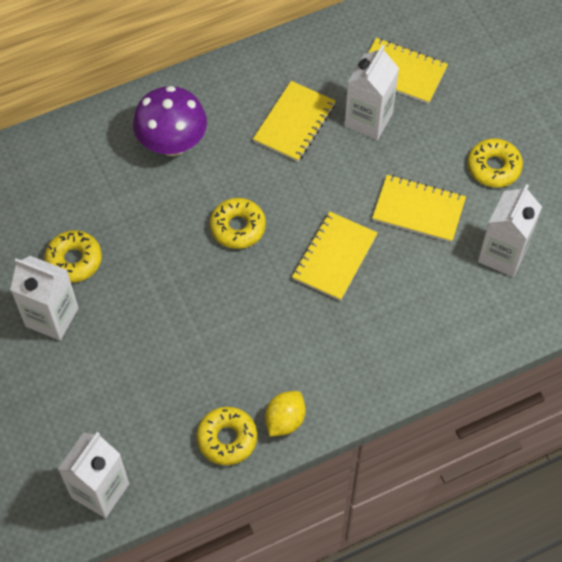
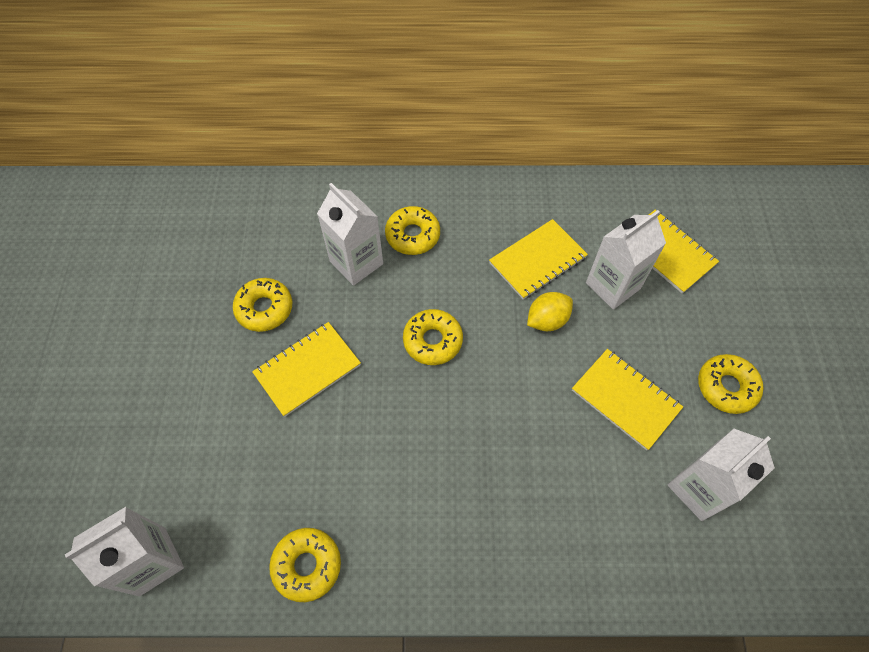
camera: 25 degrees right, 0 degrees up
(52, 317) = (213, 355): white carton -> white carton (356, 262)
(172, 143) = (412, 235): purple mushroom -> yellow donut
(285, 420) = (376, 573): yellow lemon -> yellow lemon (547, 320)
(334, 257) = (514, 413): yellow notebook -> yellow notebook (307, 370)

